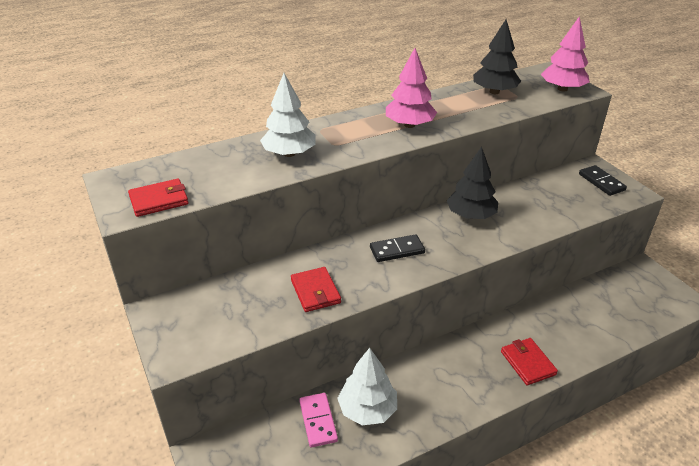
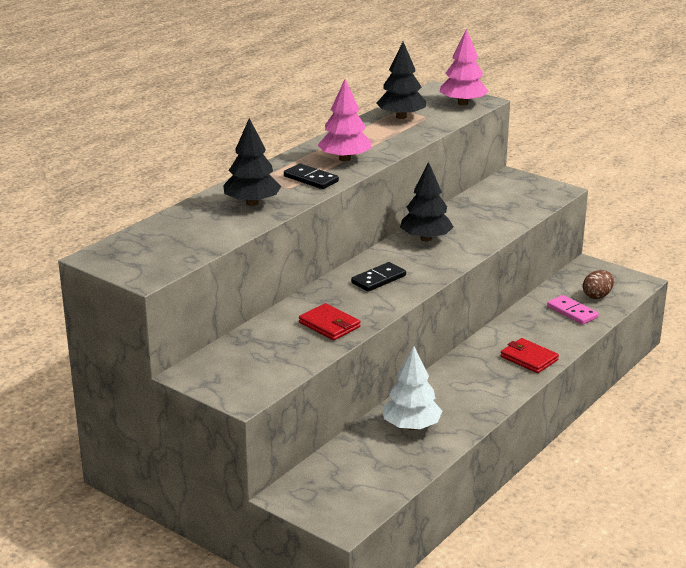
camera: 25 degrees left, 10 degrees down
(159, 200) = (167, 261): red wallet -> none
(289, 153) = (252, 203): white tree -> black tree
(318, 421) = (372, 445): pink domino -> pink domino (572, 312)
(601, 182) = (526, 188): black domino -> black domino (311, 179)
(635, 307) = (597, 296): none -> brown egg

